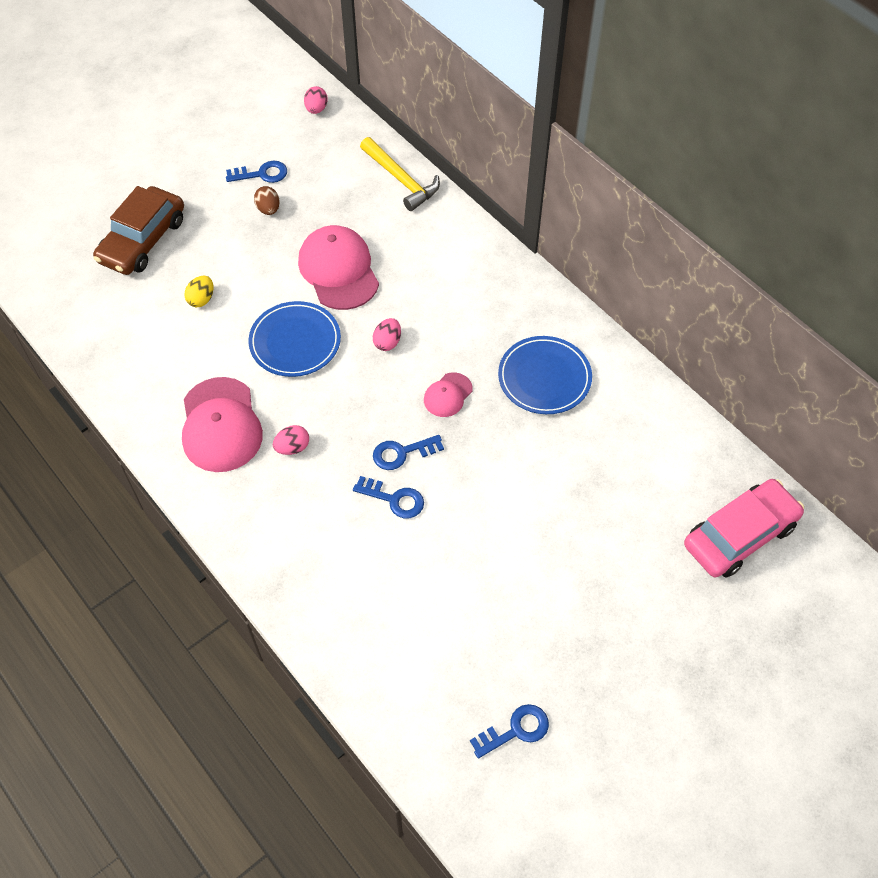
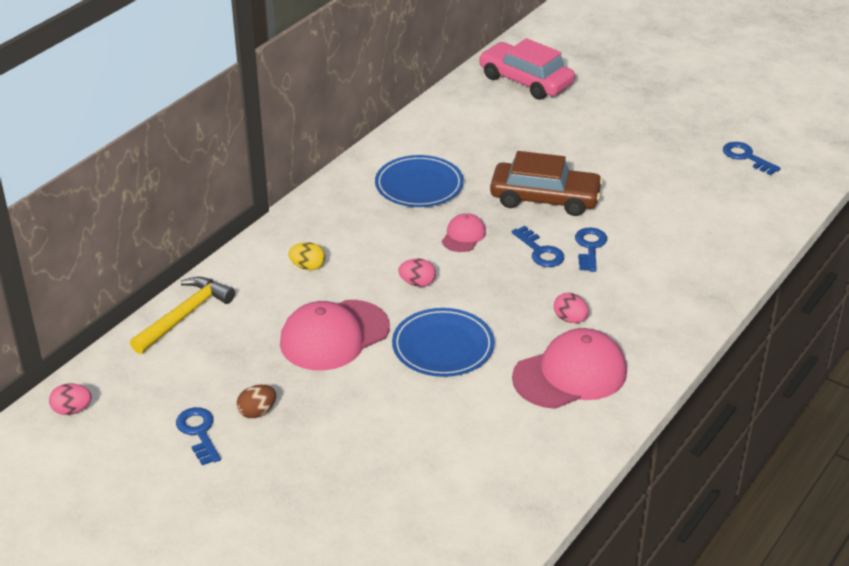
camera: 105 degrees left, 20 degrees down
(143, 240) = (340, 514): brown car -> brown car (545, 198)
(201, 299) = (413, 433): yellow egg -> yellow egg (308, 267)
(448, 395) = (463, 236): pink cap -> pink cap turned 90 degrees counterclockwise

